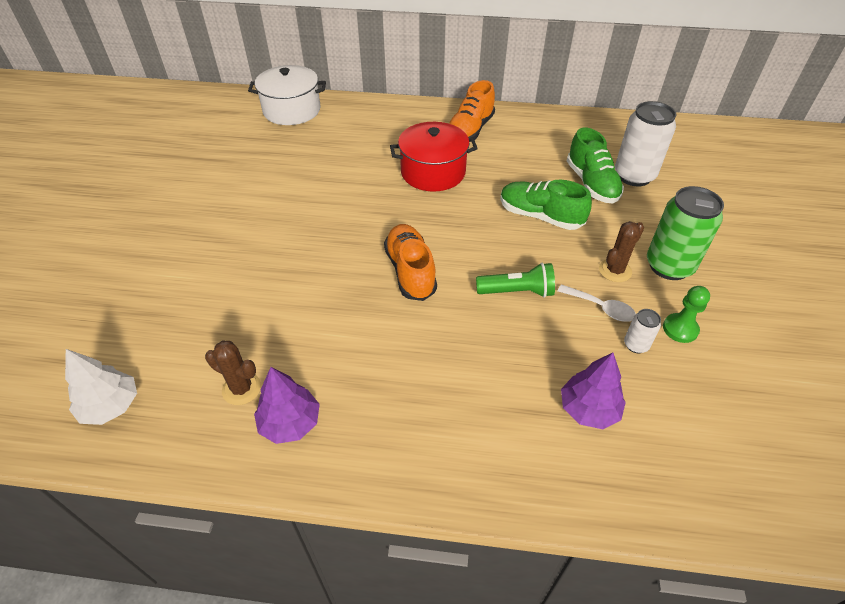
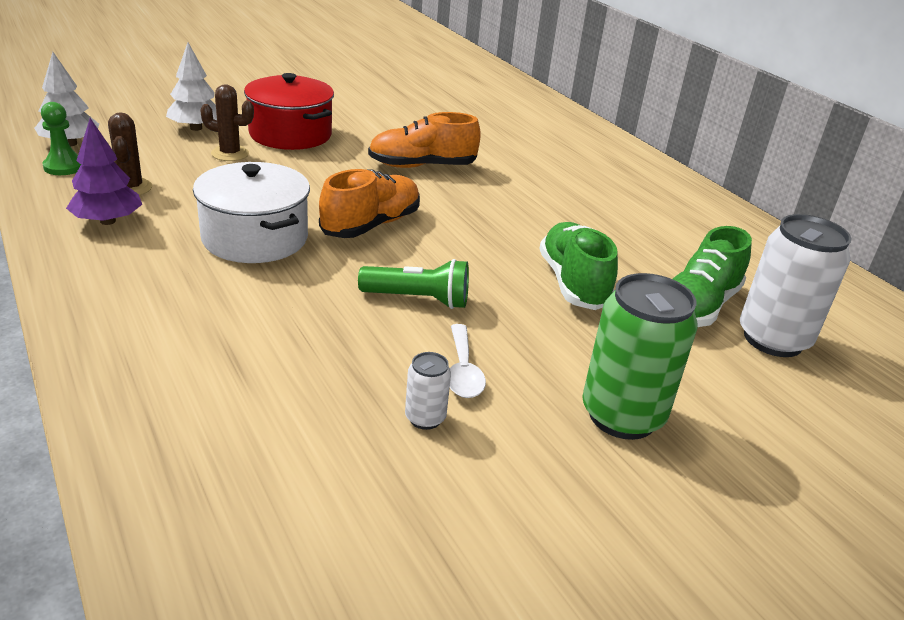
camera: 50 degrees right, 15 degrees down
(162, 306) = (196, 128): none -> white tree
(292, 110) = (523, 101): white pot -> white pot (255, 238)
(433, 172) = (546, 195): red pot -> red pot (290, 134)
(470, 130) = (656, 197): orange shoe -> orange shoe (422, 166)
(517, 291) = (418, 299): green flashlight -> green flashlight turned 45 degrees counterclockwise
(588, 409) = (272, 402): purple tree -> none
(615, 270) = (549, 367): brown cactus -> brown cactus (230, 154)
(680, 329) = (501, 455): green pawn -> green pawn (64, 167)

